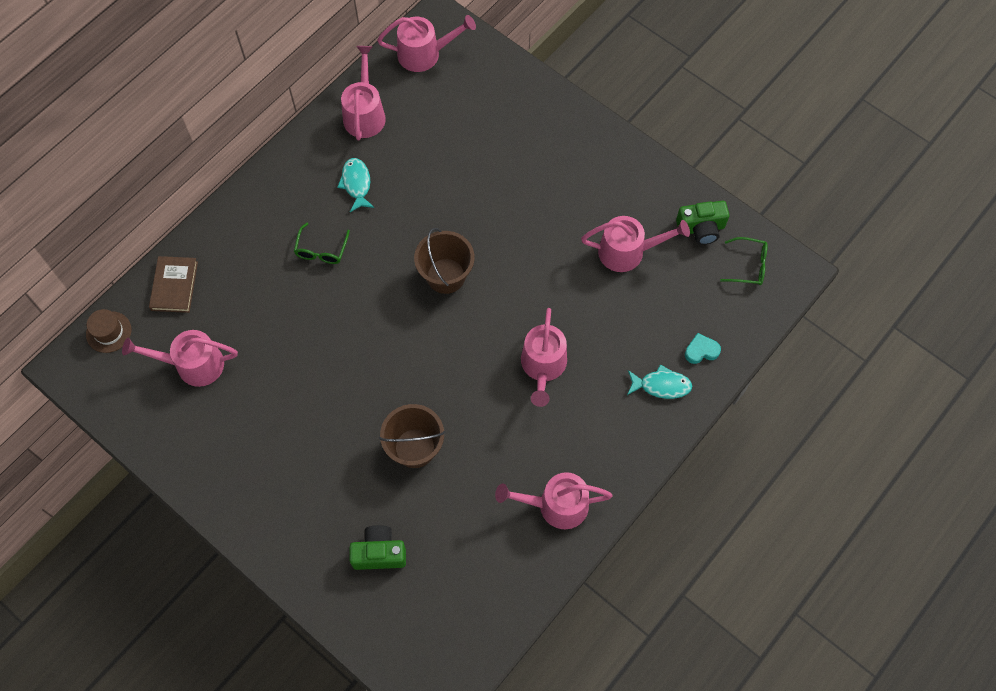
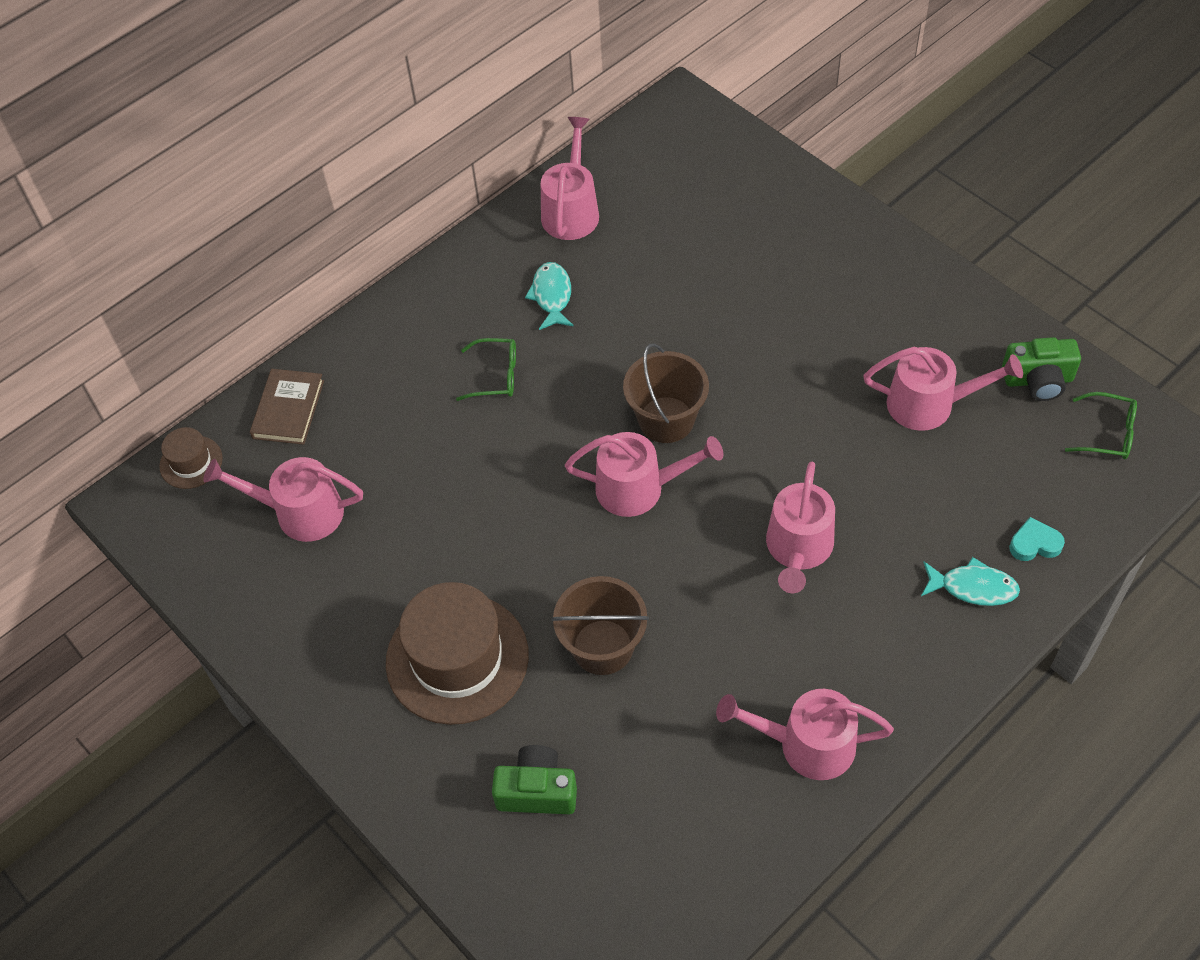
camera: 10 degrees right, 10 degrees down
(316, 464) = (457, 658): none -> brown hat
(321, 249) = (495, 376): green glasses -> green glasses turned 105 degrees counterclockwise
(425, 54) = (659, 142): pink watering can -> pink watering can (639, 488)

